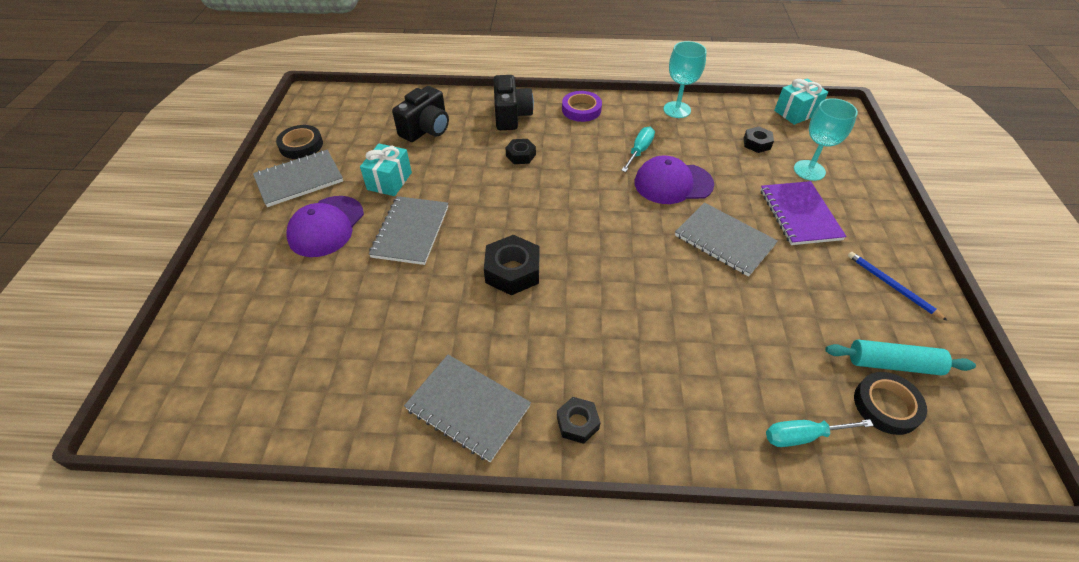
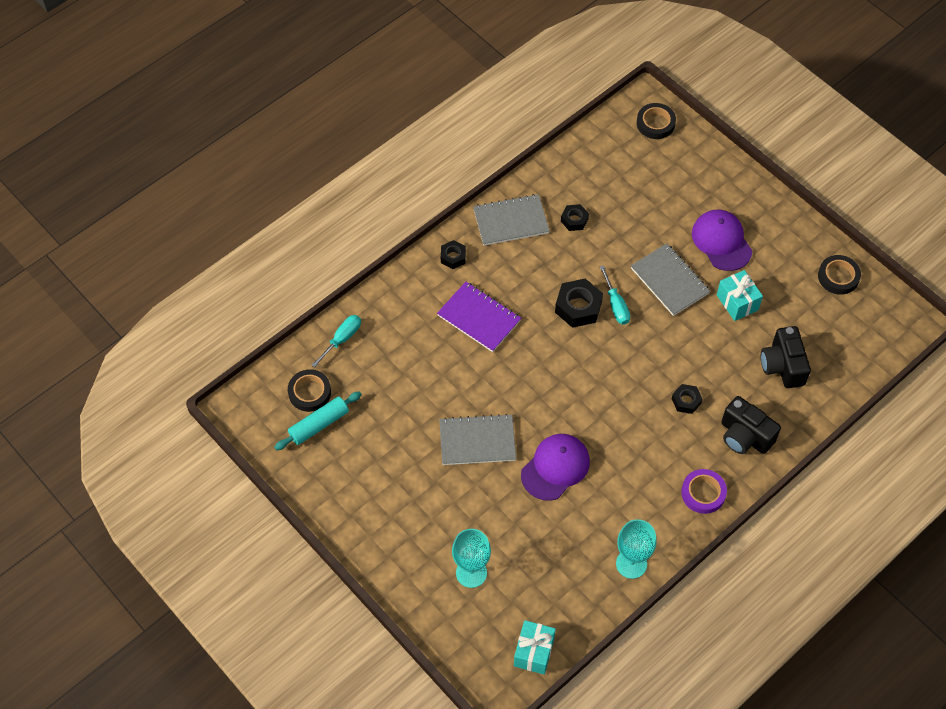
camera: 135 degrees right, 10 degrees up
(181, 379) = (655, 123): none -> black tape
(299, 180) = (791, 254): grey notebook -> none
(639, 151) = (610, 482): turquoise screwdriver -> turquoise screwdriver (615, 305)
(756, 143) = (533, 573): black nut -> black nut (574, 220)
(799, 214) = (446, 512): purple notebook -> purple notebook (479, 318)
(891, 286) = (349, 490): blue pencil -> none

